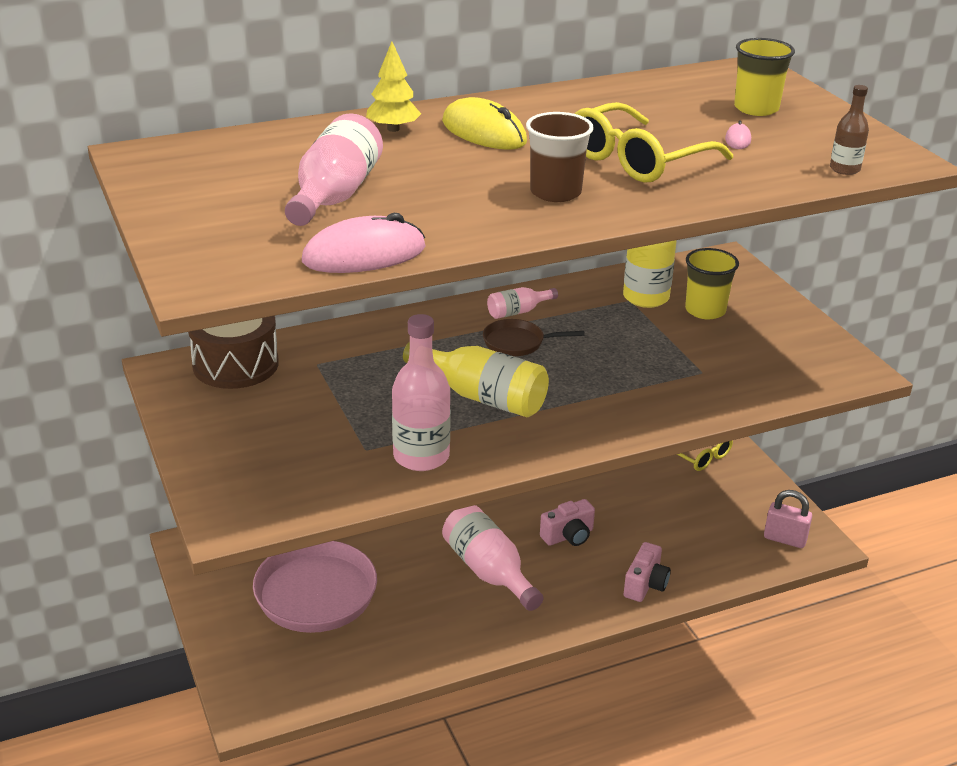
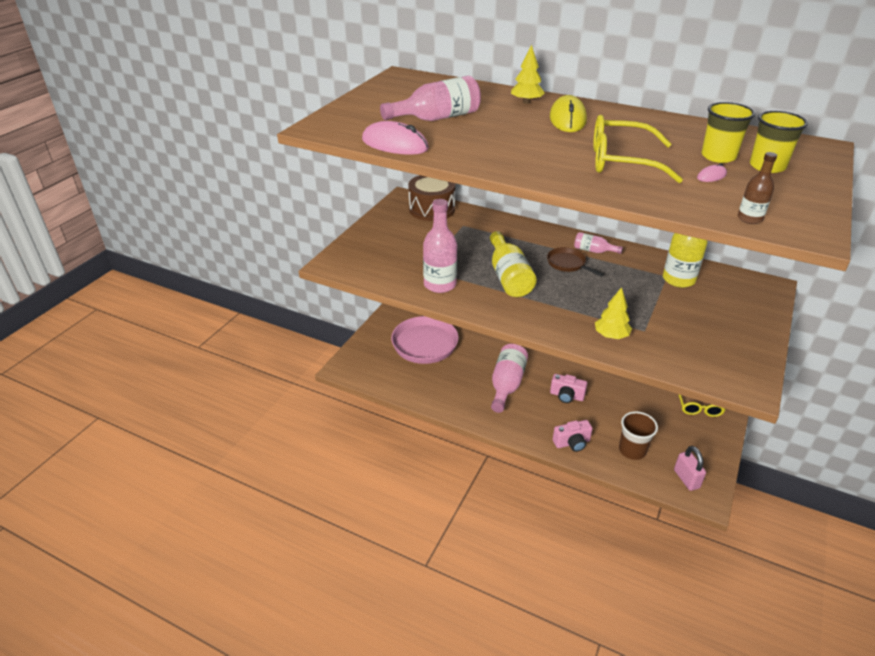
camera: 50 degrees right, 5 degrees up
(555, 192) = (539, 157): brown cup -> brown cup (632, 450)
(684, 397) = (611, 335): none -> yellow tree
(705, 310) = (704, 303): yellow cup -> yellow cup (718, 156)

